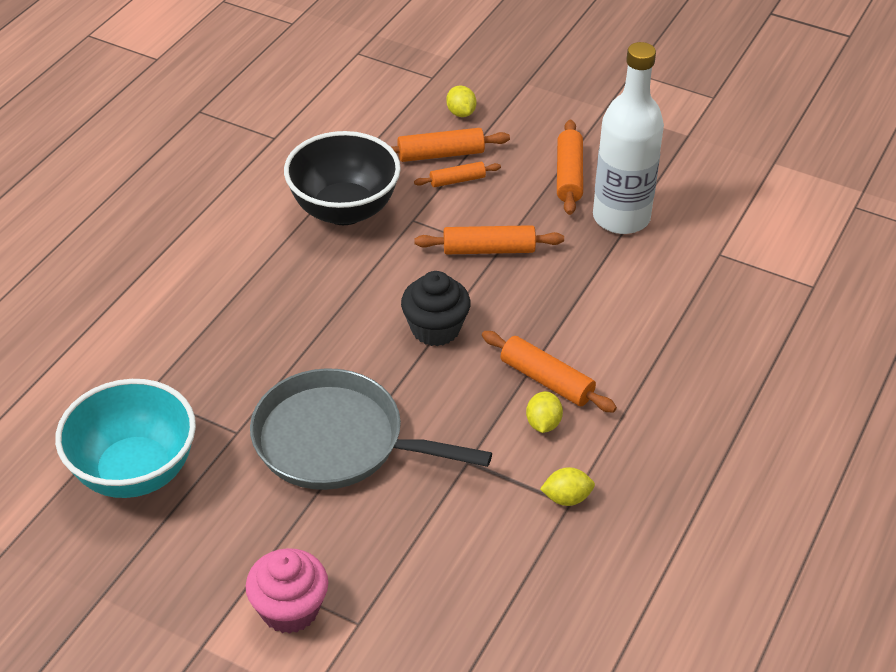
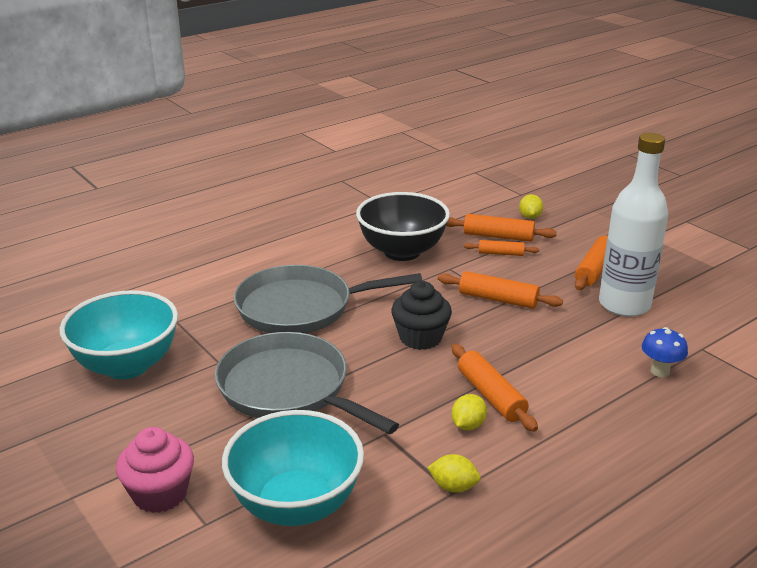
camera: 25 degrees right, 15 degrees down
(278, 329) = (300, 308): none -> grey pan
(432, 571) = (296, 505): none -> turquoise bowl
(692, 296) = (660, 371): none -> blue mushroom

